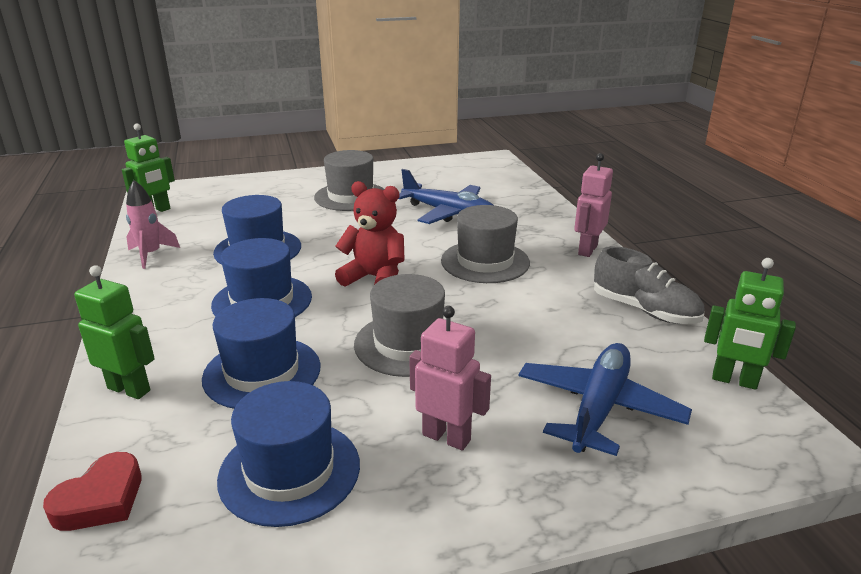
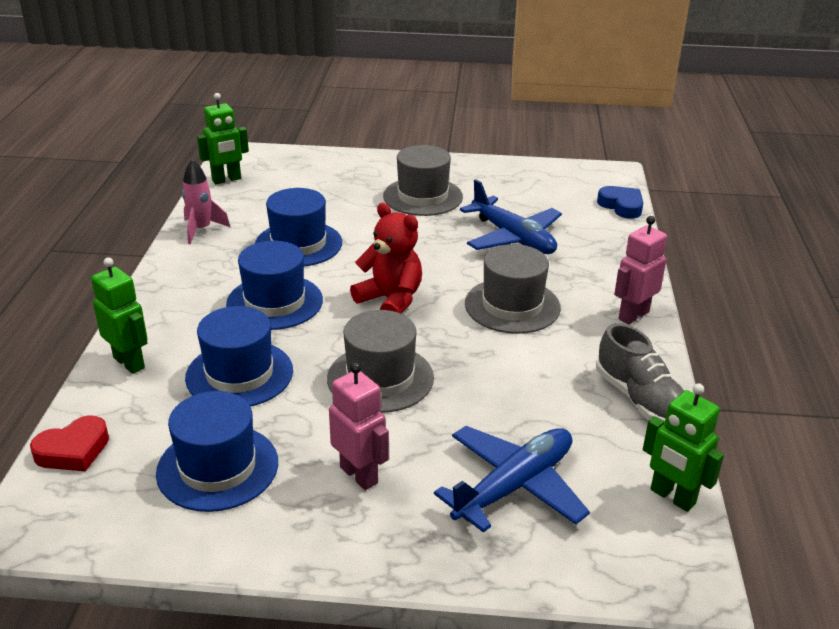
camera: 20 degrees right, 5 degrees up
(517, 178) = (621, 206): none -> blue heart

